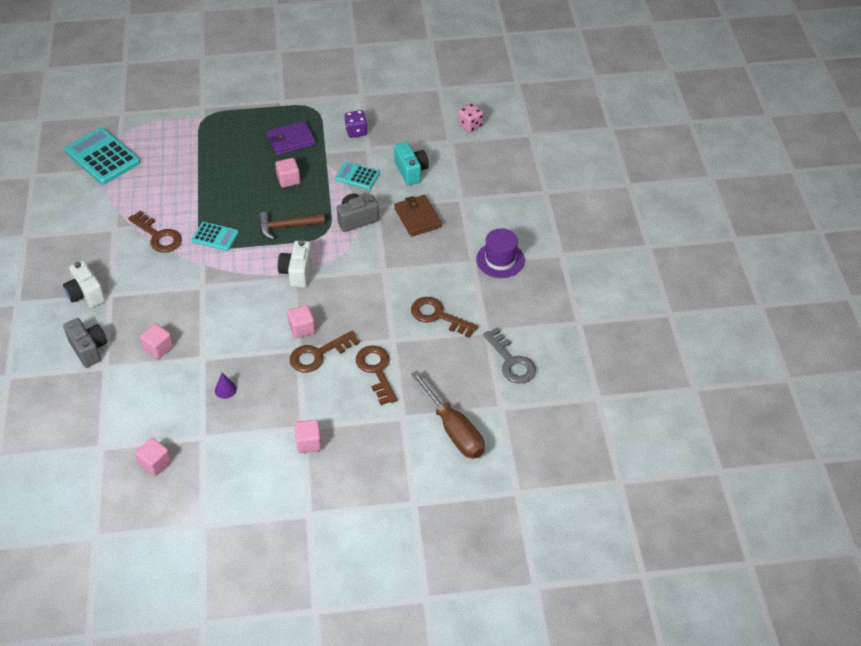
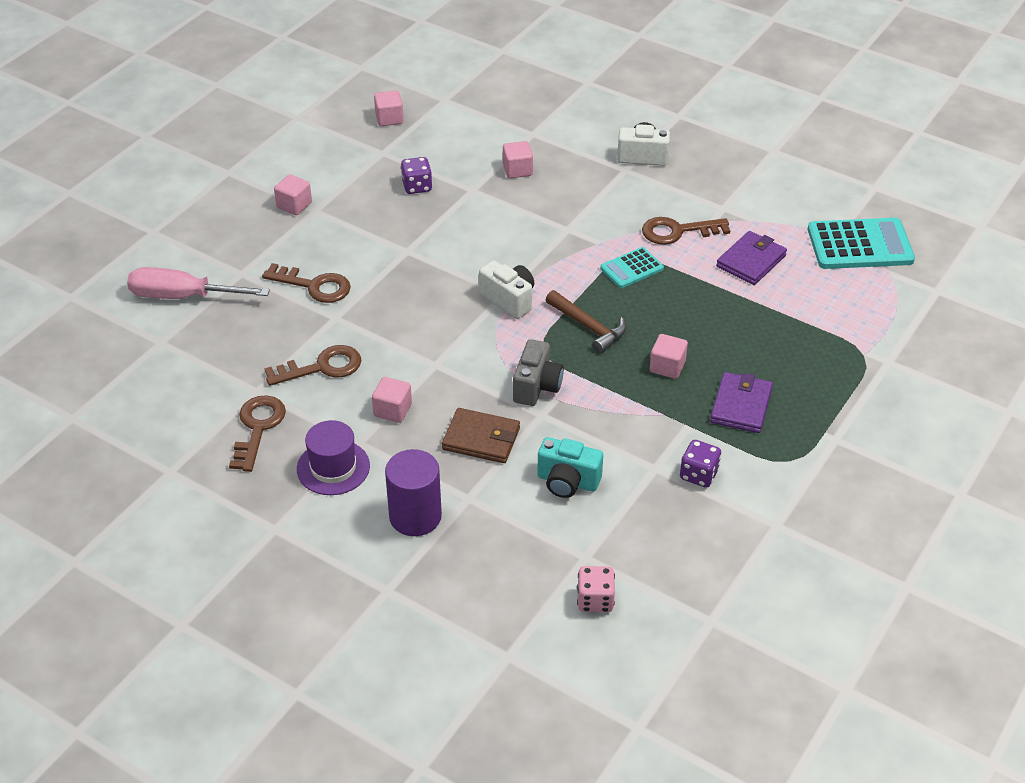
camera: 130 degrees right, 5 degrees down
(89, 349) = (566, 133): grey camera -> none
(160, 192) = (751, 261): none -> purple wallet
(225, 389) = (417, 186): purple cone -> purple dice
(287, 226) = (588, 327): brown hammer -> brown hammer turned 105 degrees clockwise
(302, 328) = (428, 265): pink cube -> pink cube (392, 410)
(318, 354) = (383, 259): brown key -> brown key (258, 428)
(357, 176) = (611, 428): turquoise calculator -> none
(453, 430) = (183, 296): brown screwdriver -> pink screwdriver
(494, 209) = (415, 516): none -> purple cylinder
(511, 361) = (197, 384): grey key -> none

